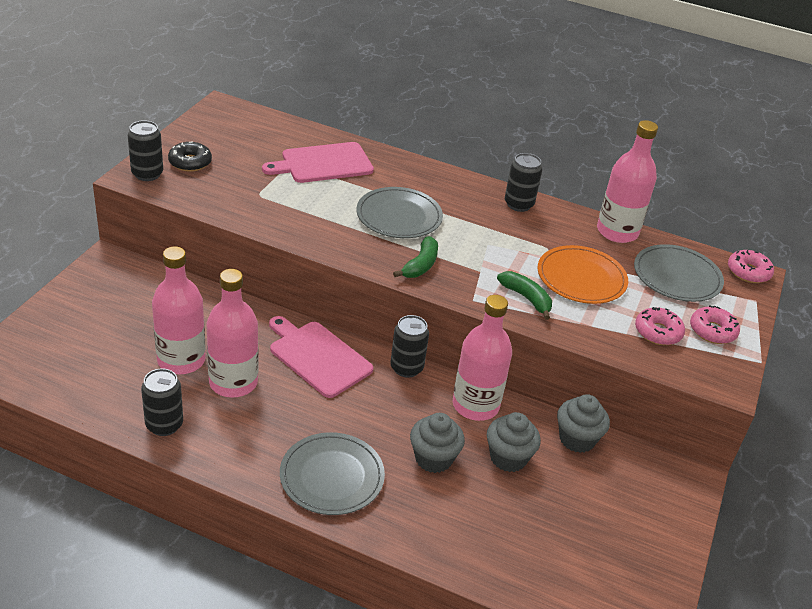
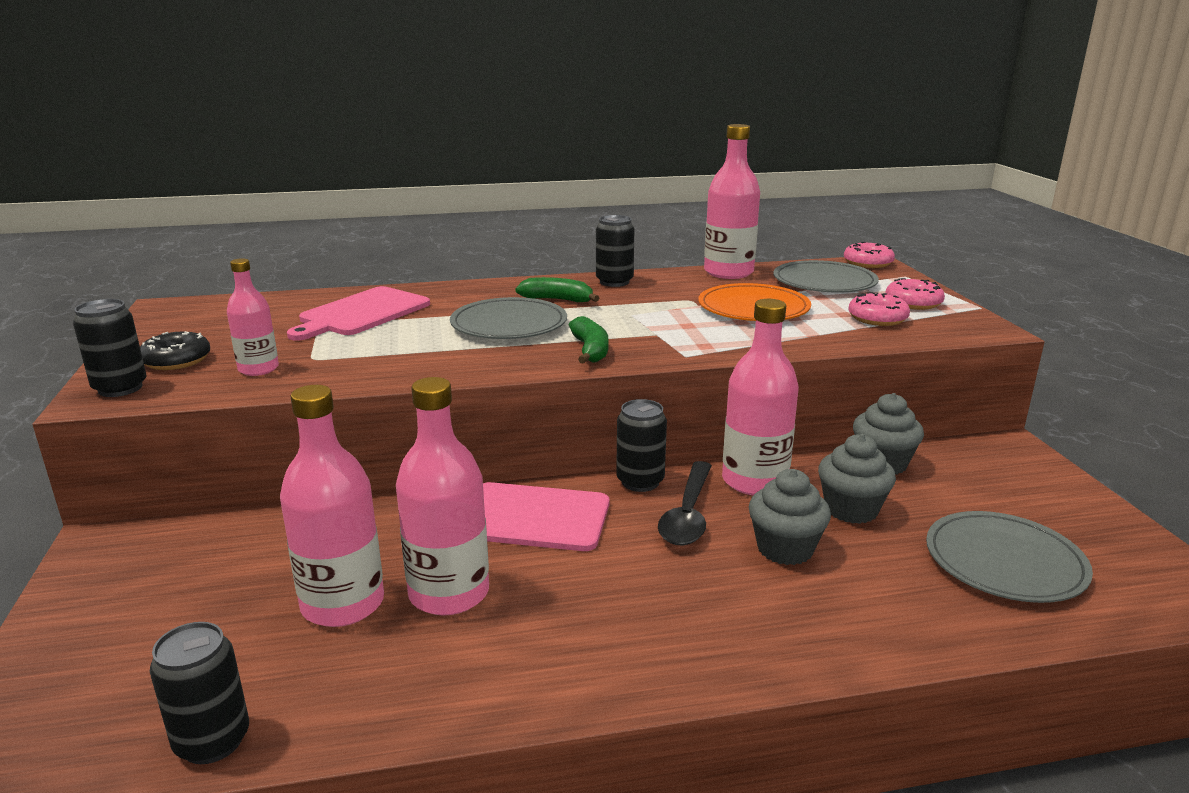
camera: 30 degrees left, 15 degrees down
(164, 425) = (402, 695): black can -> black can (212, 741)
(224, 190) = (258, 369): none -> pink bottle
(332, 476) = (704, 629): grey plate -> grey plate (1004, 562)
(407, 405) = (688, 514): none -> black spoon
(526, 298) = (732, 337): green banana -> green banana (558, 300)

